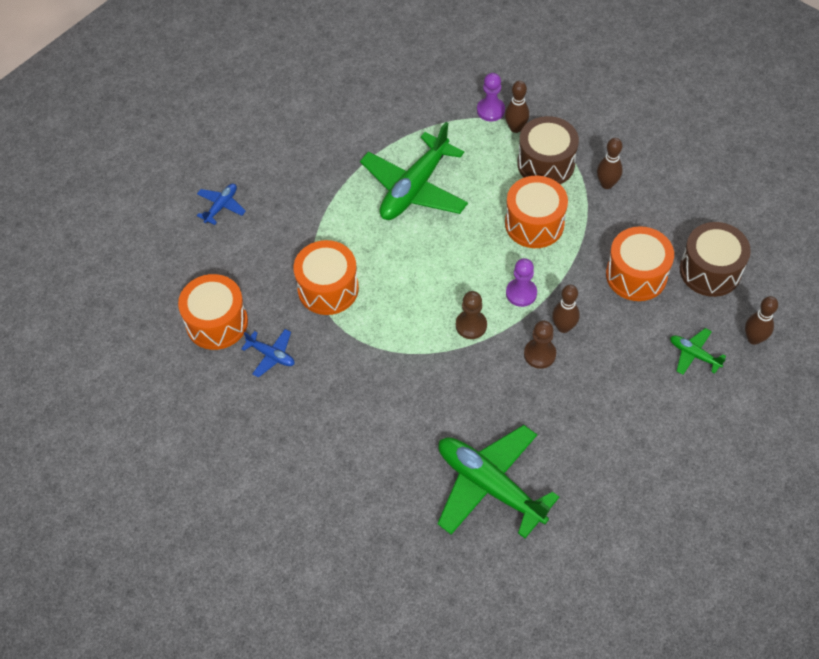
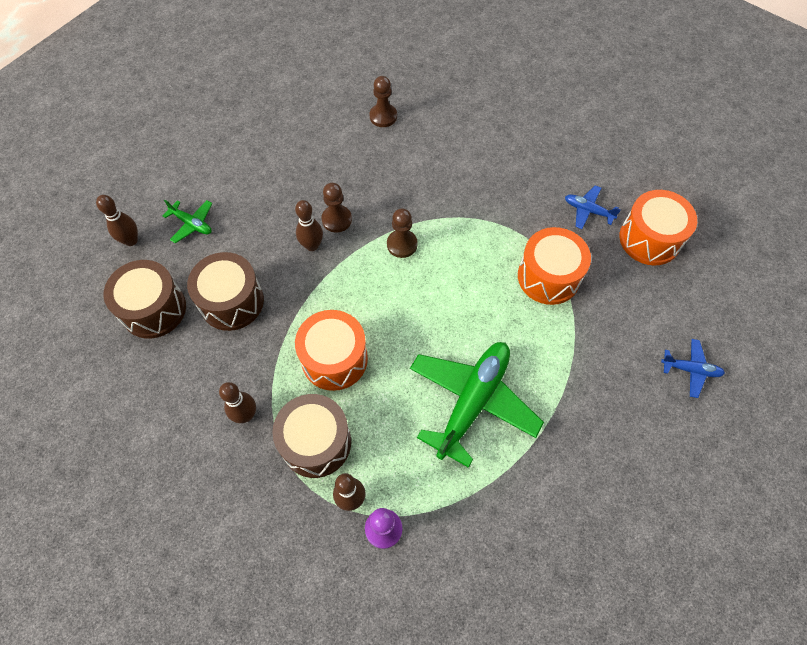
camera: 175 degrees right, 5 degrees up
(221, 206) = (690, 370): blue plane -> blue plane turned 105 degrees counterclockwise
(490, 486) = (383, 116): green plane -> brown pawn
(521, 293) = (352, 278): purple pawn -> none
(636, 275) = (232, 301): orange drum -> brown drum

